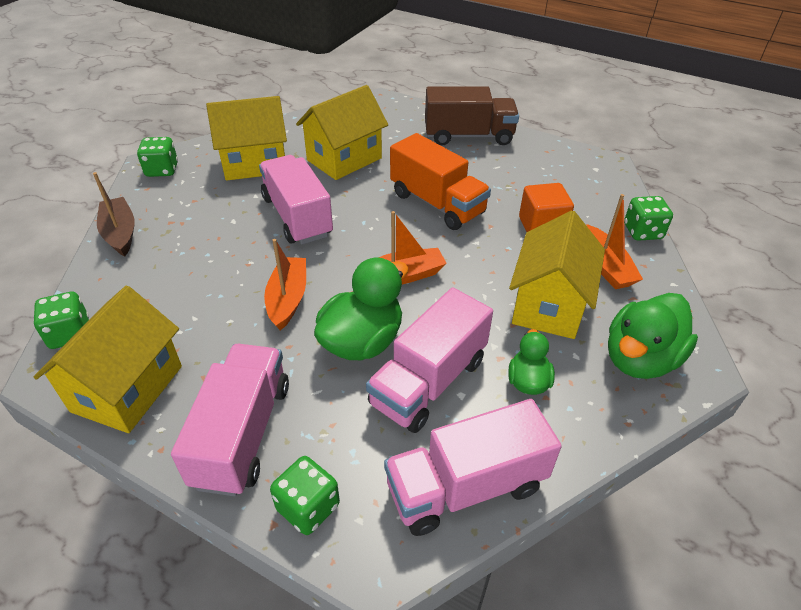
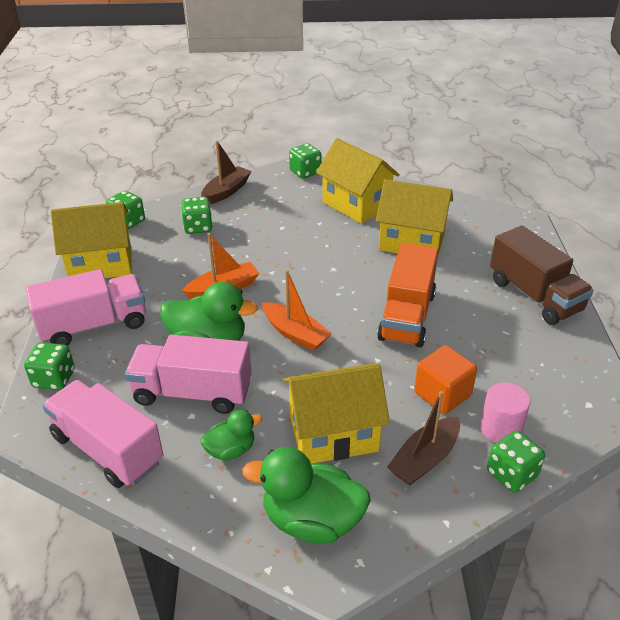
camera: 60 degrees right, 5 degrees down
(158, 278) = (198, 227): none -> green dice
(297, 216) = (314, 252): pink truck -> none
(596, 216) = (500, 428): none -> pink cylinder
(605, 266) = (425, 459): orange boat -> brown boat

